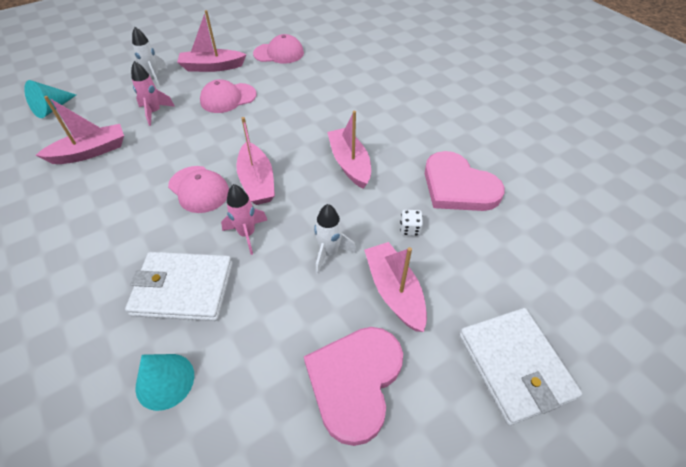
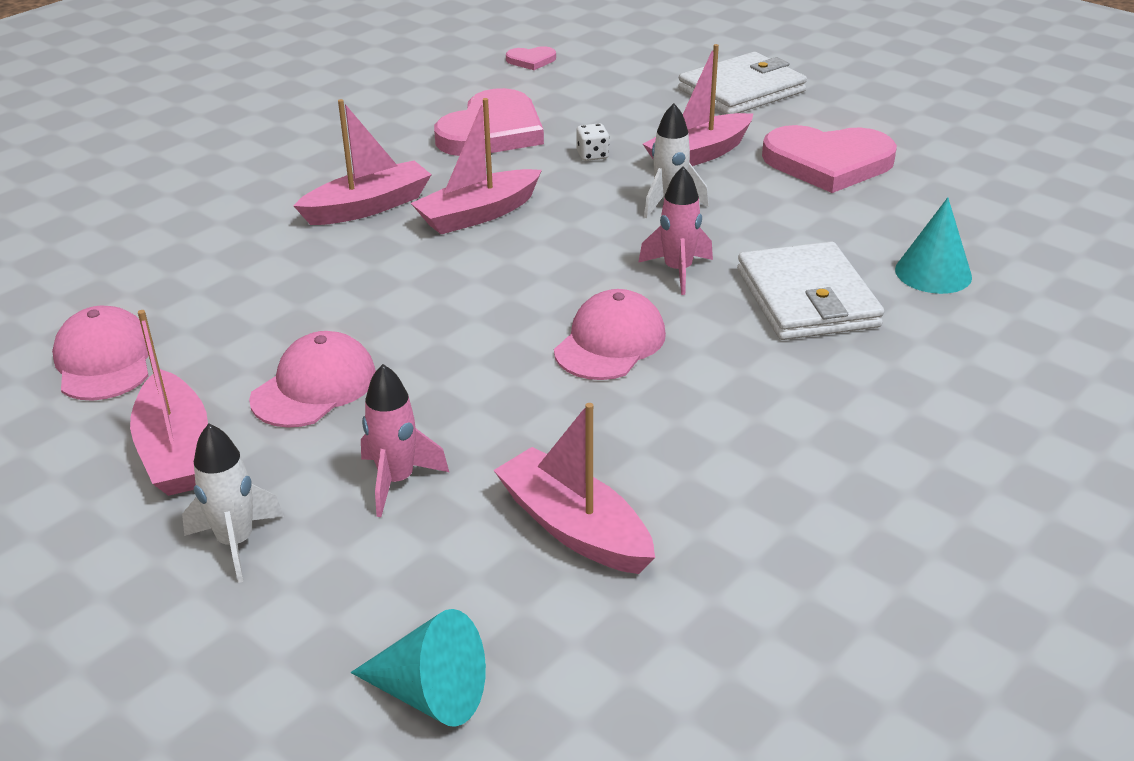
camera: 105 degrees left, 15 degrees down
(228, 98) = (314, 387): pink cap -> pink cap turned 105 degrees counterclockwise
(257, 182) = (562, 288): pink boat -> pink boat (368, 207)
(585, 229) = (531, 60): none -> pink heart

